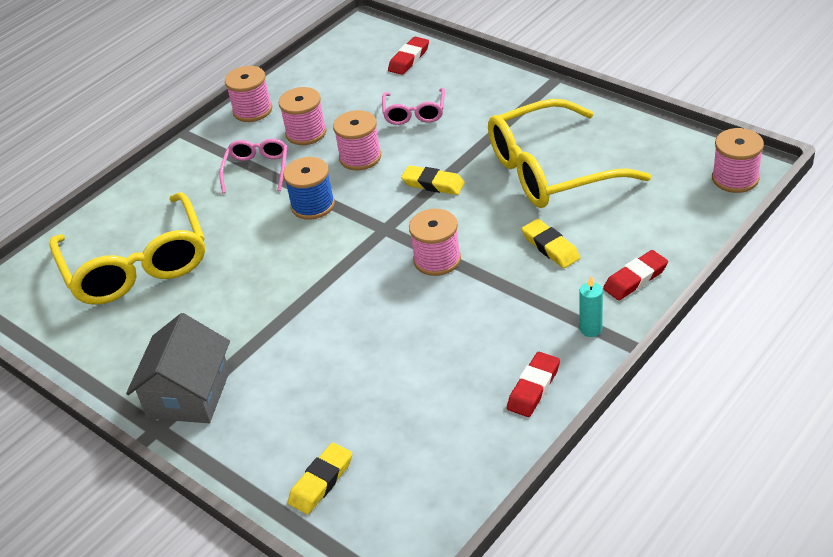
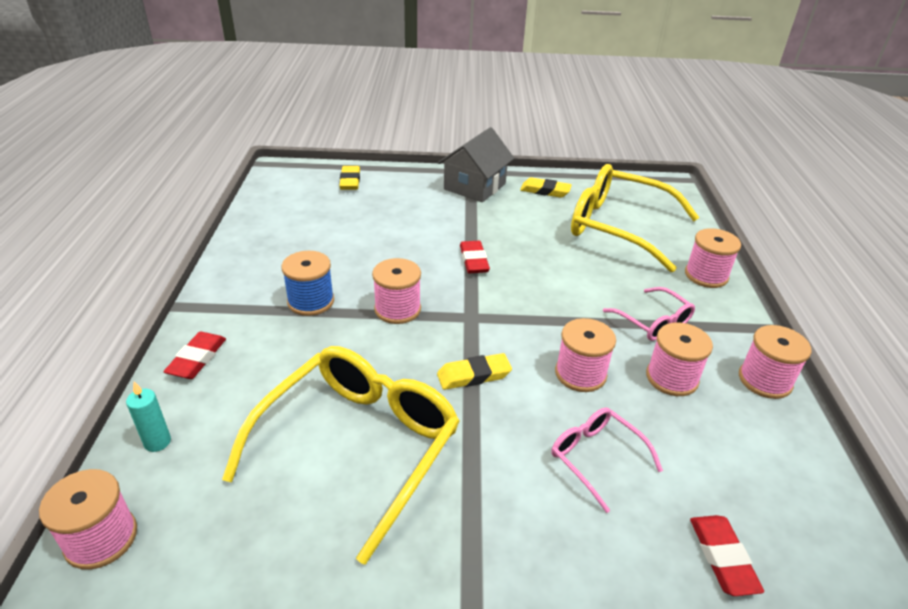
camera: 135 degrees right, 5 degrees down
(154, 187) = (706, 275): none -> pink spool
(189, 394) = (474, 186): grey house -> grey house turned 60 degrees clockwise
(313, 205) = (558, 311): blue spool -> blue spool (311, 301)
(533, 388) = (248, 256): red eraser -> red eraser (474, 260)
(550, 247) = (300, 357): yellow eraser -> yellow eraser (545, 191)
(590, 329) = (222, 305): turquoise candle -> turquoise candle (157, 442)

